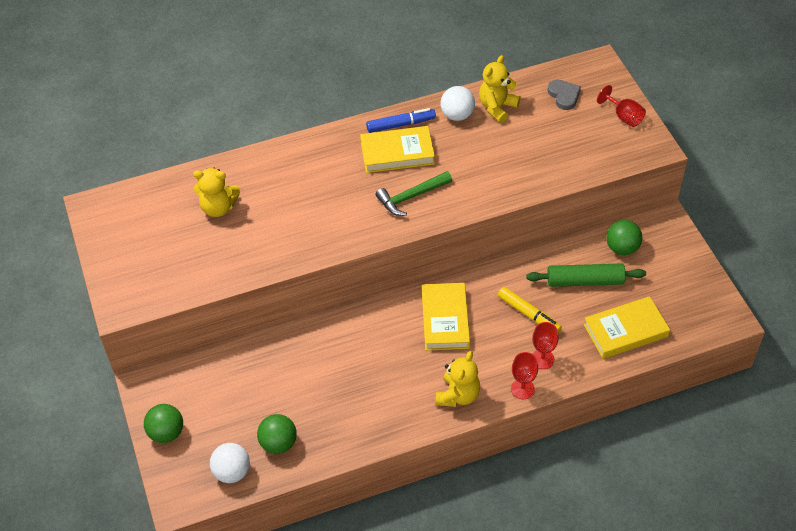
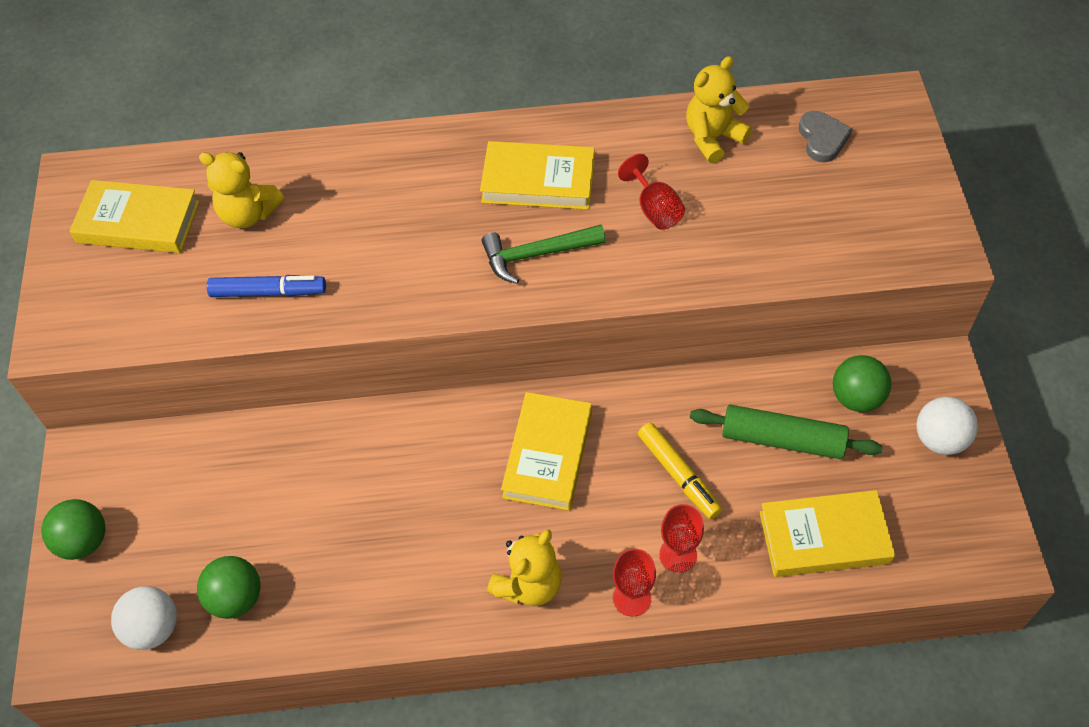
camera: 15 degrees right, 5 degrees up
(147, 226) = (138, 222): none -> yellow book
(401, 124) = (558, 137): blue marker -> blue marker (268, 292)
(457, 115) = (648, 139): white ball -> white ball (939, 439)
(624, 116) = (908, 190): red goblet -> red goblet (654, 209)

